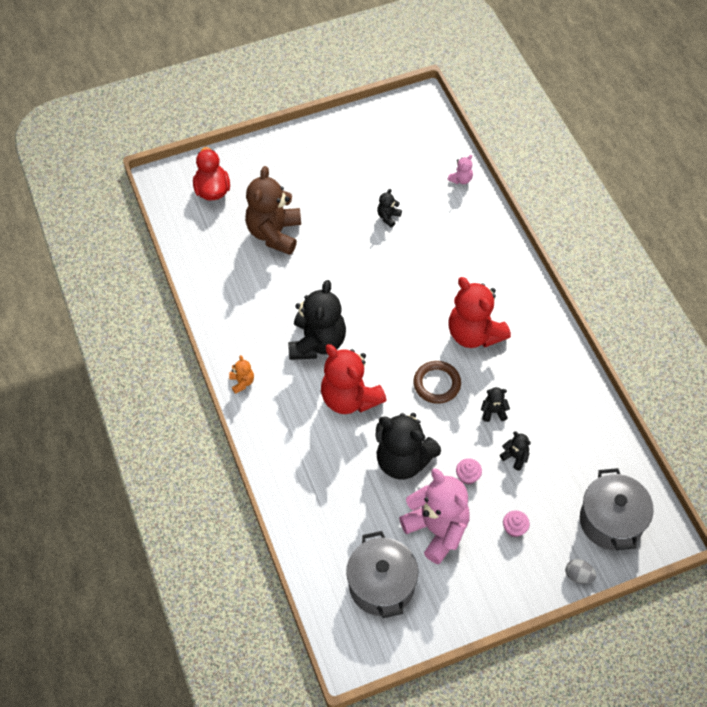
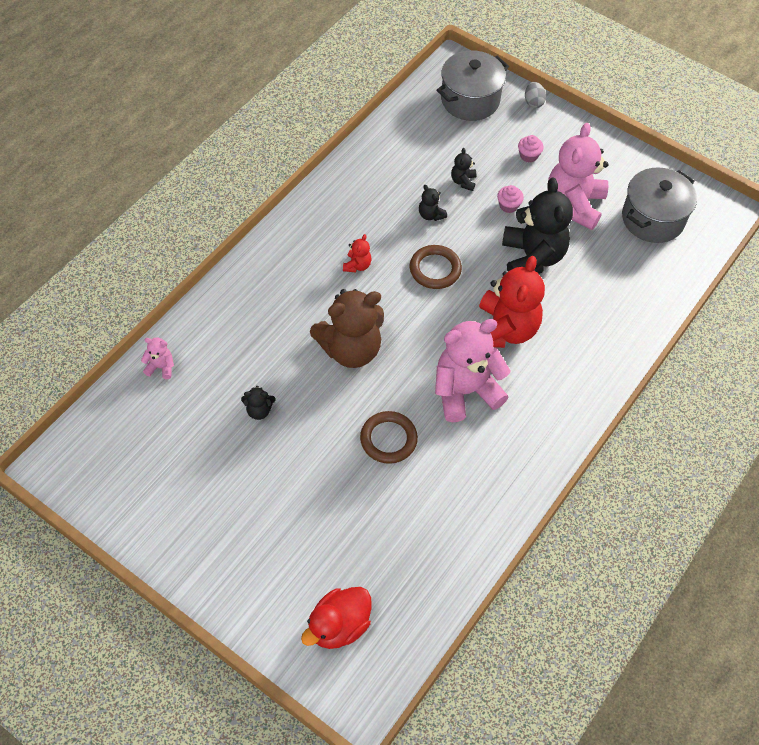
camera: 125 degrees left, 0 degrees up
(242, 382) = (561, 432): orange teddy bear -> none
(274, 233) = (357, 514): brown teddy bear -> brown teddy bear (350, 349)
(314, 277) = (388, 439): none -> brown ring
(317, 342) = (465, 391): black teddy bear -> pink teddy bear
(474, 334) = (357, 265): red teddy bear -> red teddy bear, size x0.43

